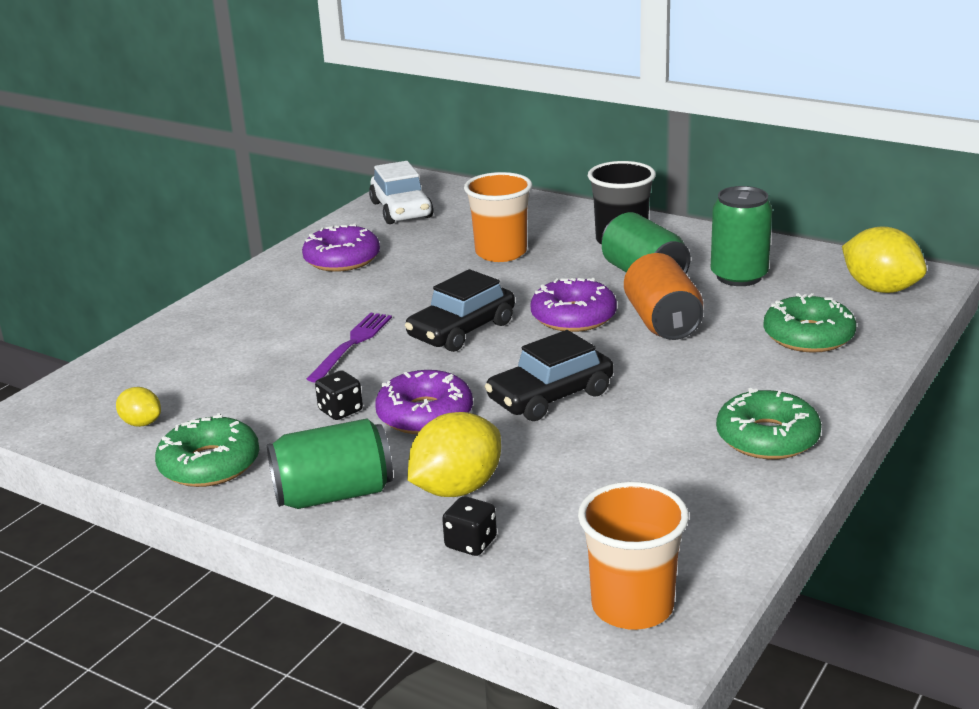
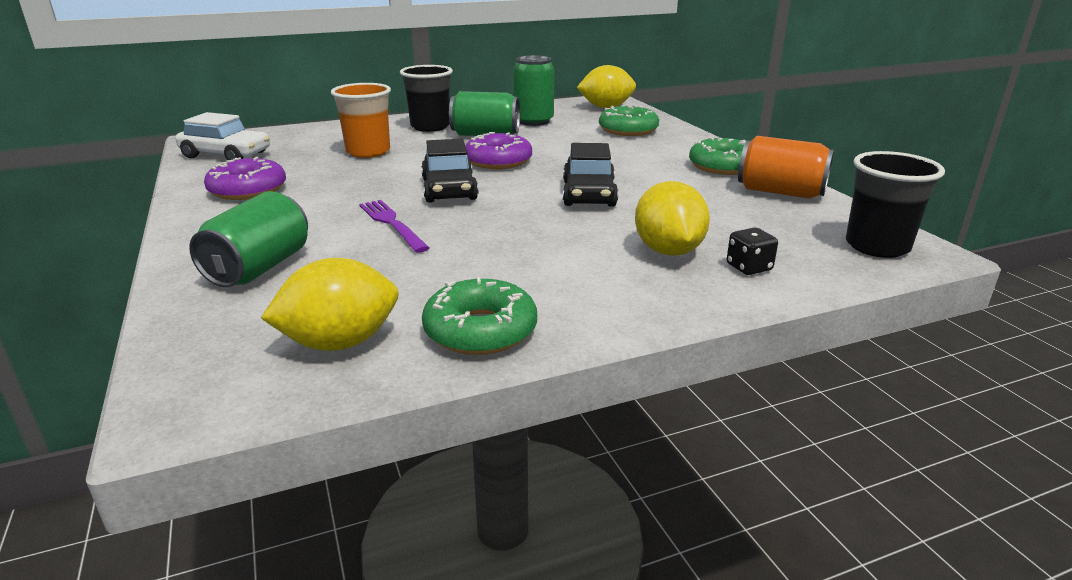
camera: 55 degrees left, 0 degrees up
(141, 423) = (340, 343): yellow lemon -> yellow lemon, size x1.88
(334, 494) = (614, 293): green can -> green can (259, 268)
(340, 411) = (487, 255): black dice -> none
(425, 414) = (547, 231): purple donut -> none
(632, 607) = (877, 246): orange cup -> black cup
(662, 322) = (551, 147): orange can -> orange can (780, 192)

